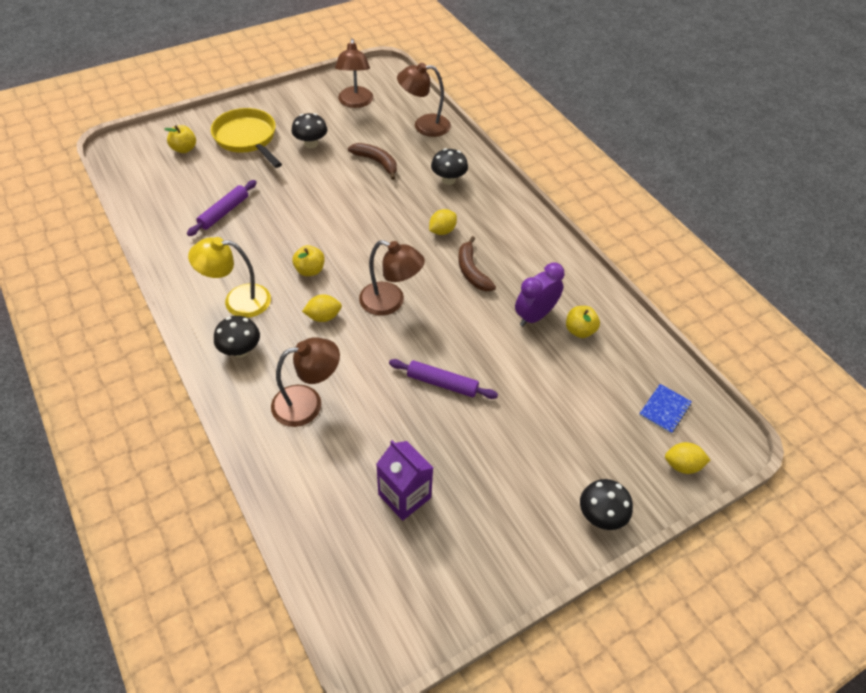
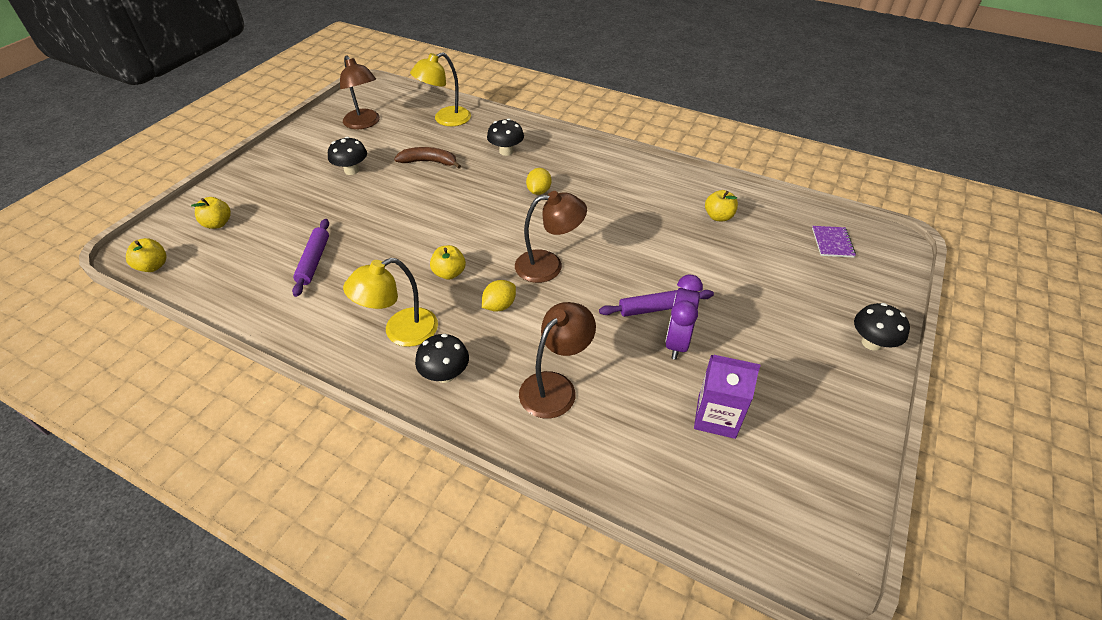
camera: 30 degrees left, 5 degrees down
(120, 165) = (153, 266): none -> yellow apple
(247, 138) = (281, 190): yellow pan -> none
(424, 125) = (445, 119): brown lamp -> yellow lamp
(471, 271) = (593, 211): brown banana -> none
(535, 316) = (675, 221): purple clock -> purple clock (677, 342)
(664, 409) = (832, 243): blue notebook -> purple notebook
(682, 465) = (883, 275): yellow lemon -> none

